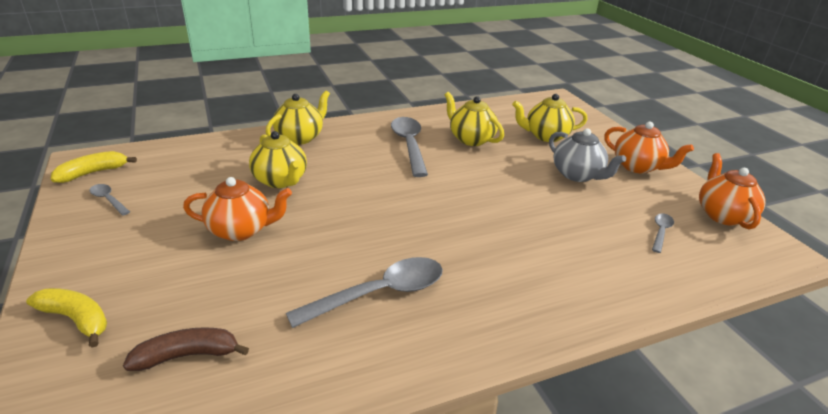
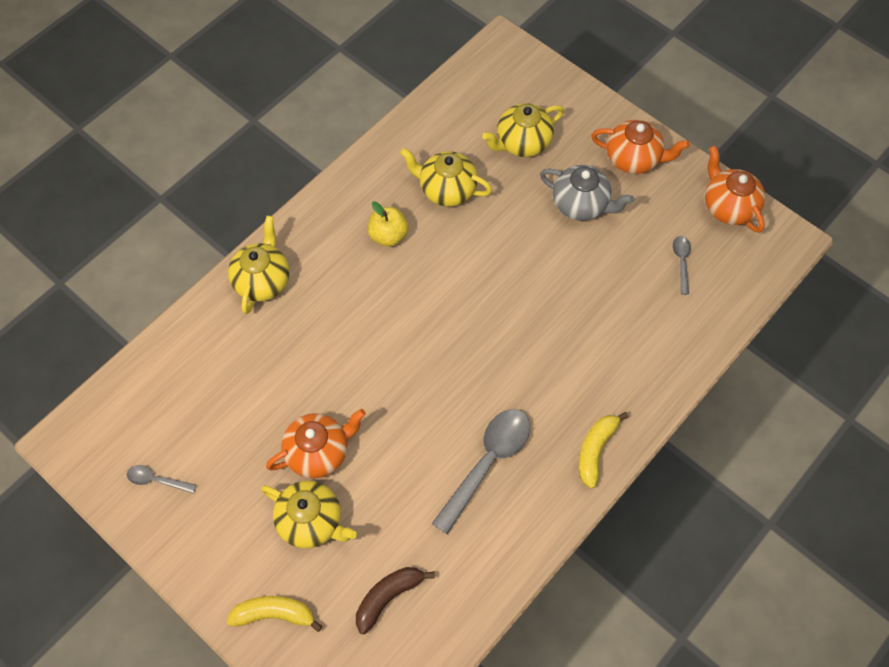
camera: 25 degrees left, 30 degrees up
(93, 173) = (98, 452): yellow banana -> yellow banana (595, 450)
(281, 180) = (299, 364): yellow teapot -> yellow teapot (311, 521)
(409, 145) = (388, 235): grey spoon -> yellow apple

